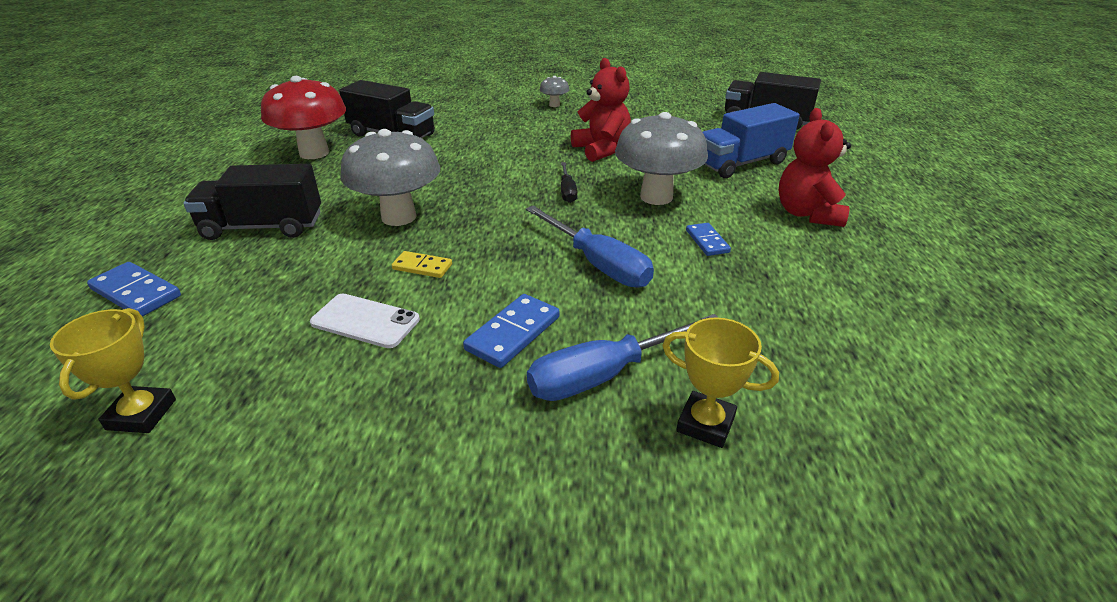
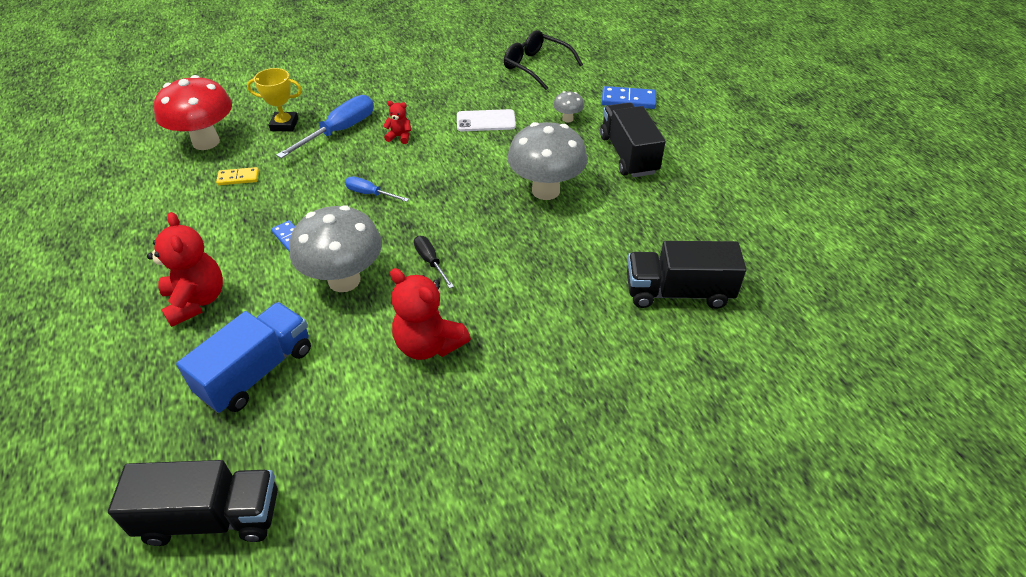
camera: 155 degrees right, 10 degrees up
(141, 414) = (536, 66): yellow trophy -> black glasses
(263, 227) = (628, 154): black truck -> black truck turned 75 degrees counterclockwise
(314, 153) = (711, 238): red mushroom -> red mushroom (206, 142)
(422, 267) = (487, 158): yellow domino -> yellow domino (238, 178)
(513, 333) = (399, 137): blue domino -> red teddy bear
(554, 105) = (551, 447): grey mushroom -> grey mushroom (567, 119)
(598, 264) = (370, 194): blue screwdriver -> blue screwdriver, size x0.55

